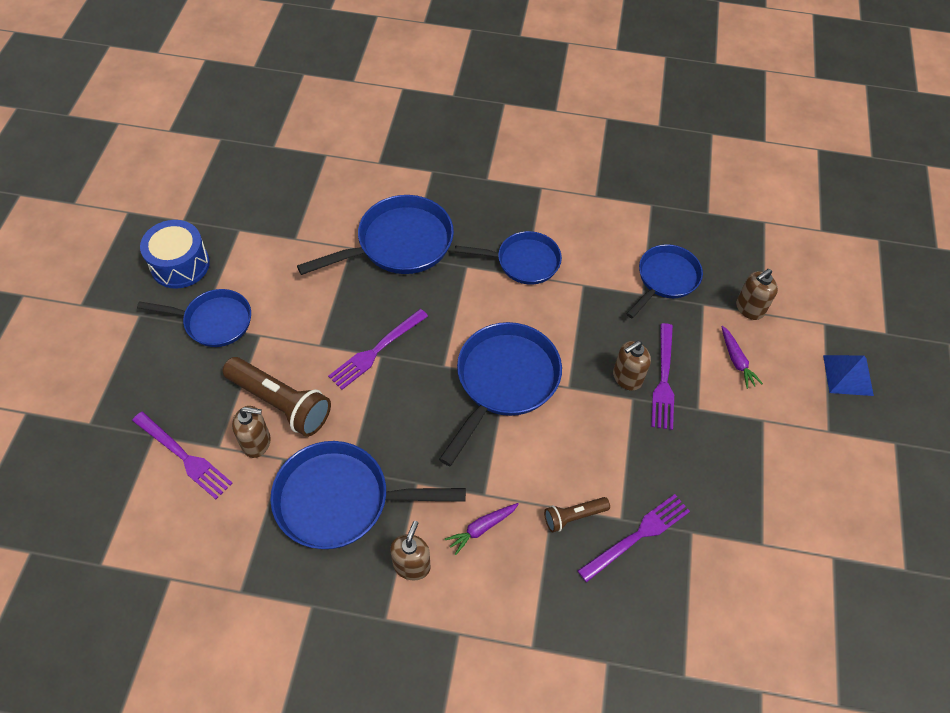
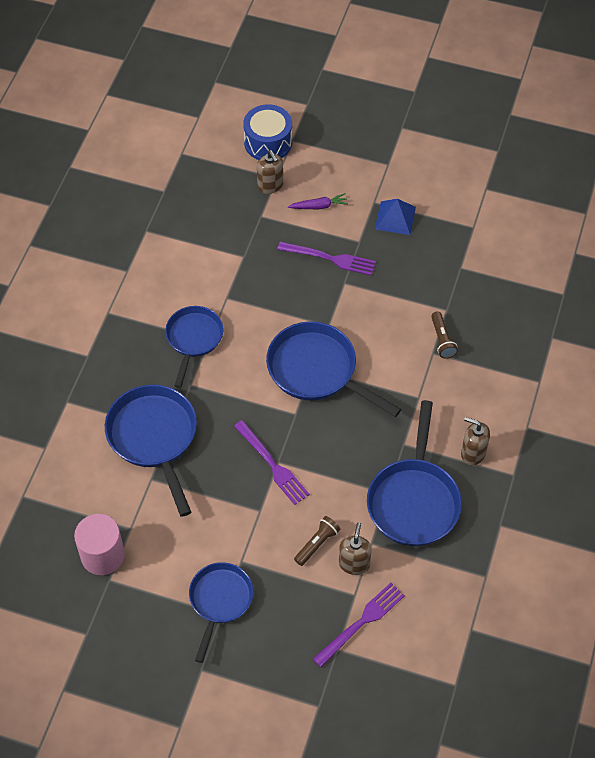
camera: 80 degrees left, 0 degrees up
(180, 265) = (145, 634): blue drum -> blue drum (268, 142)
(265, 221) = (102, 555): none -> pink cylinder
(281, 403) = (317, 544): brown flashlight -> brown flashlight, size x0.53
(482, 528) = (446, 402): purple carrot -> none
(627, 378) = (325, 283): brown soap dispenser -> none
(638, 535) = (460, 301): purple fork -> none
(665, 279) = (231, 237): blue pan -> none
(848, 375) = (341, 139): blue pyramid -> blue pyramid (395, 218)

